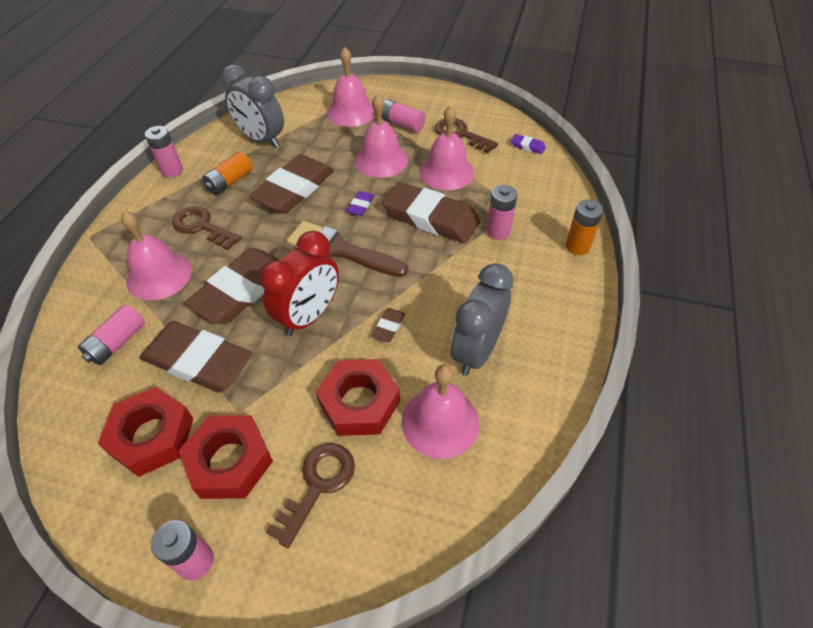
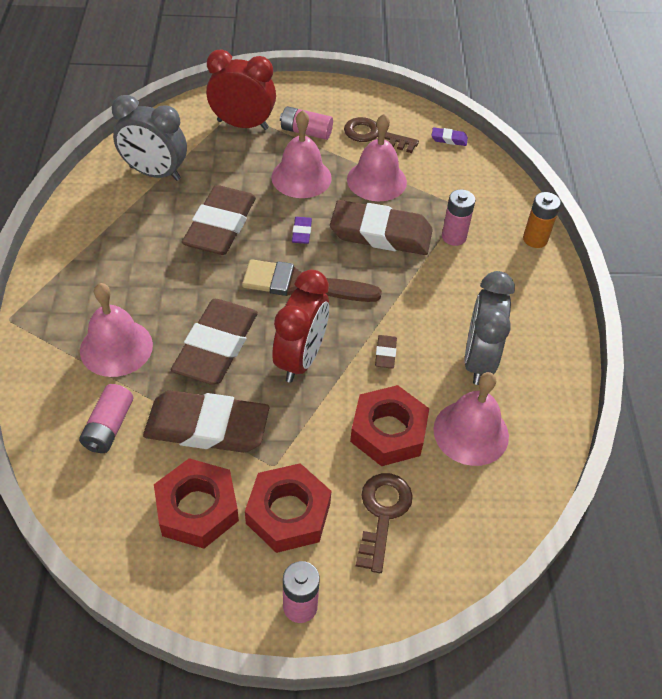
camera: 20 degrees left, 0 degrees up
(172, 170) = (66, 226): pink battery -> none
(202, 226) = (137, 285): brown key -> none
(230, 182) = (143, 229): orange battery -> none
(351, 112) = (242, 125): pink bell -> red clock

